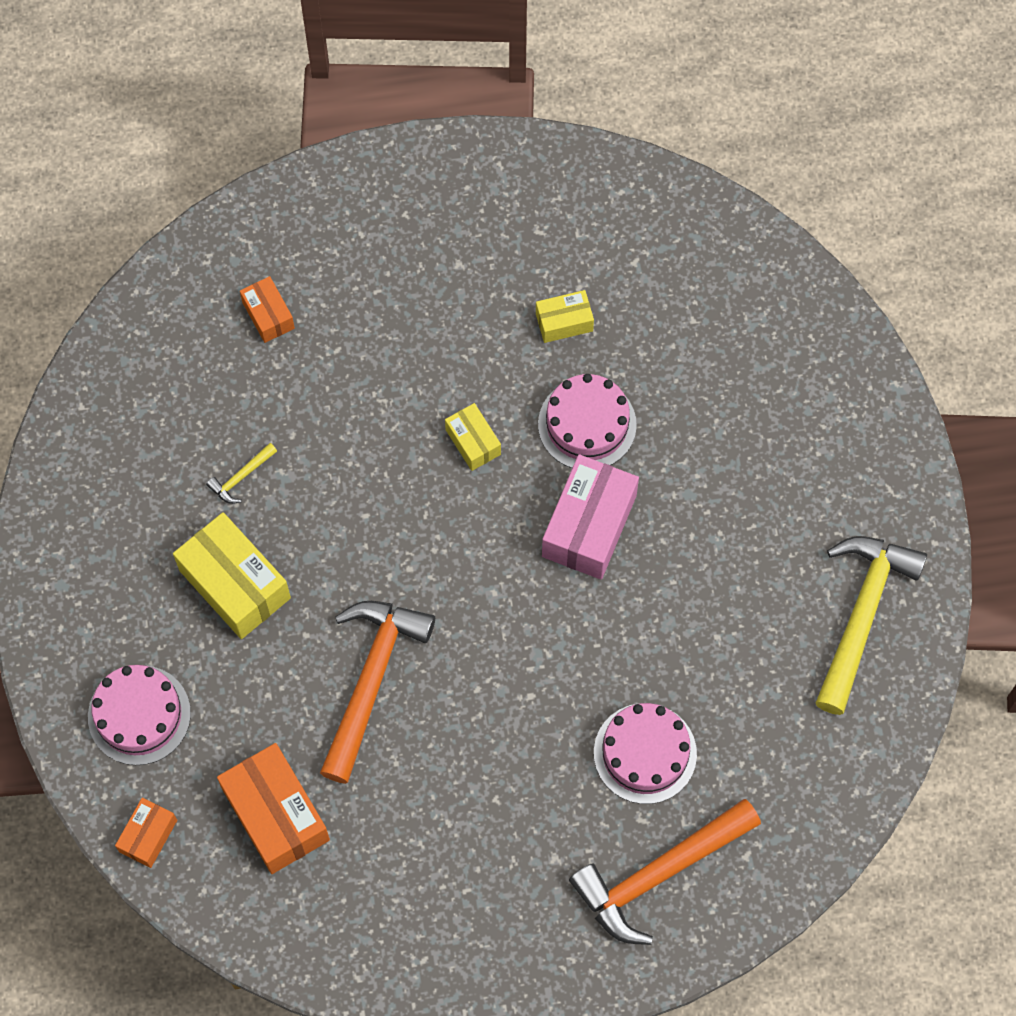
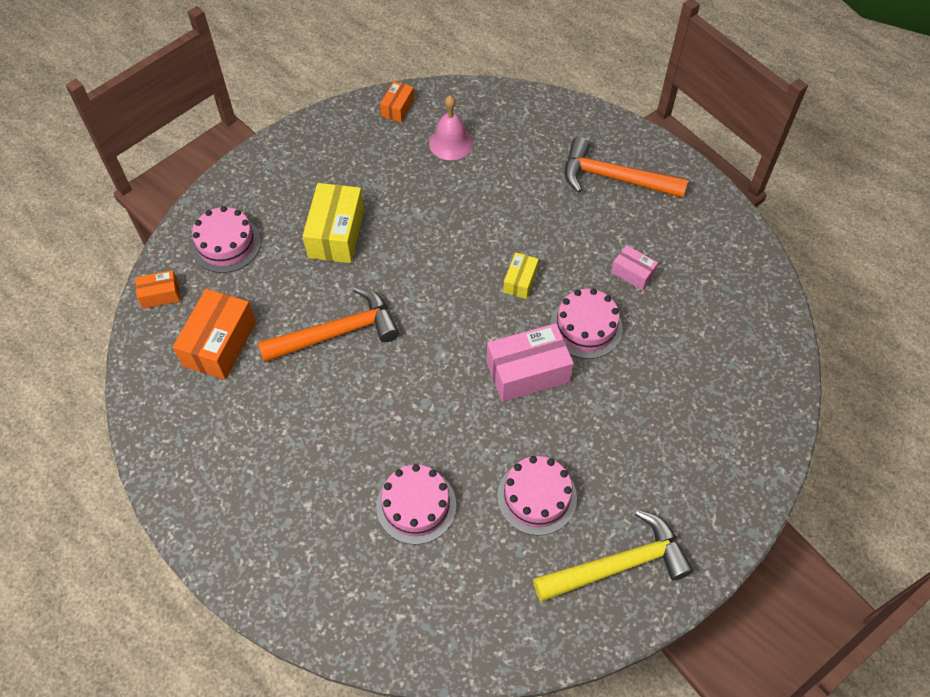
camera: 50 degrees right, 10 degrees down
(217, 361) = (450, 143): none -> pink bell
(241, 477) = (398, 195): yellow hammer -> none
(268, 315) = (497, 146): orange box -> orange box (398, 108)
(564, 322) = (632, 273): yellow box -> pink box
(659, 873) = (345, 572): orange hammer -> orange hammer (614, 178)
(732, 631) = (537, 497): none -> pink cake

